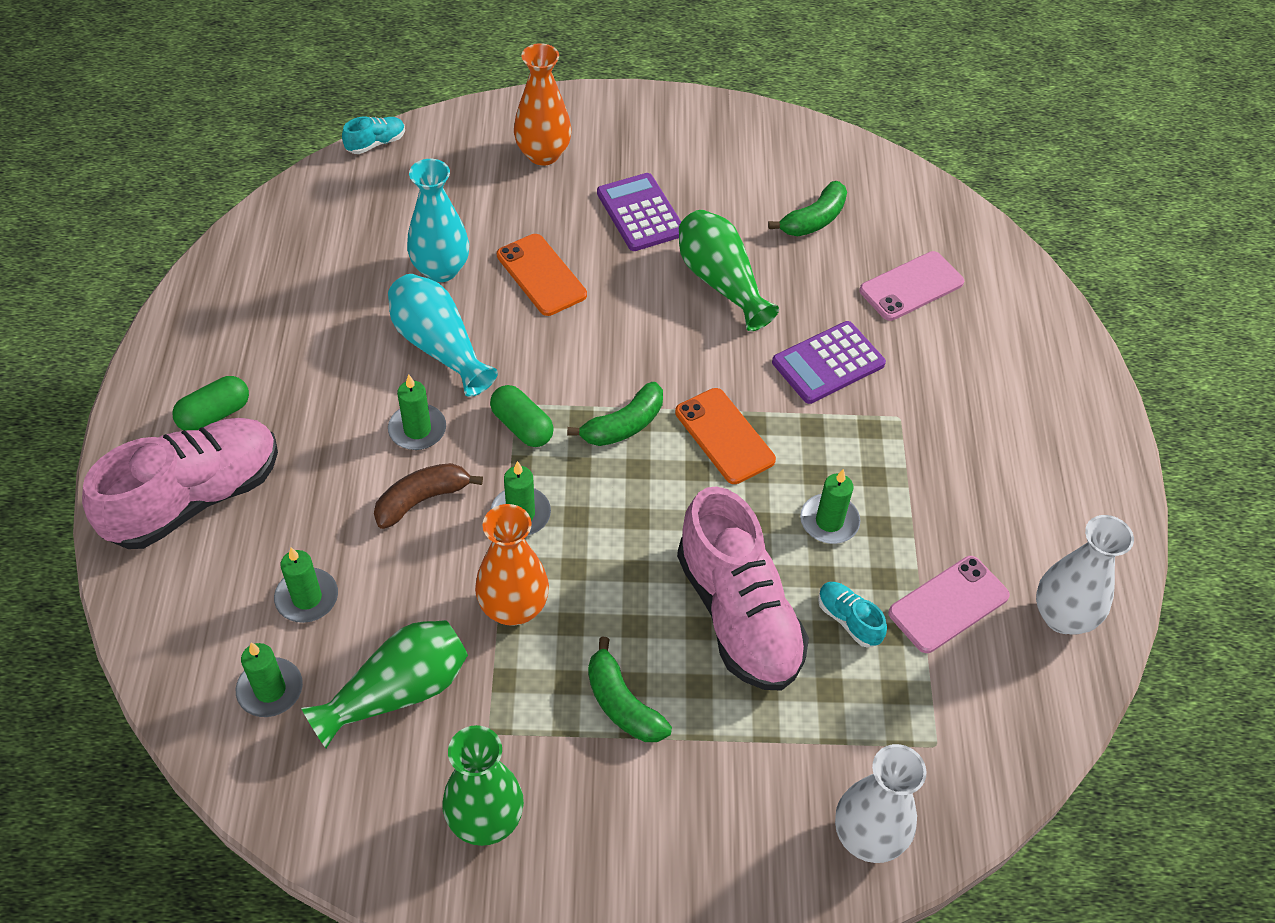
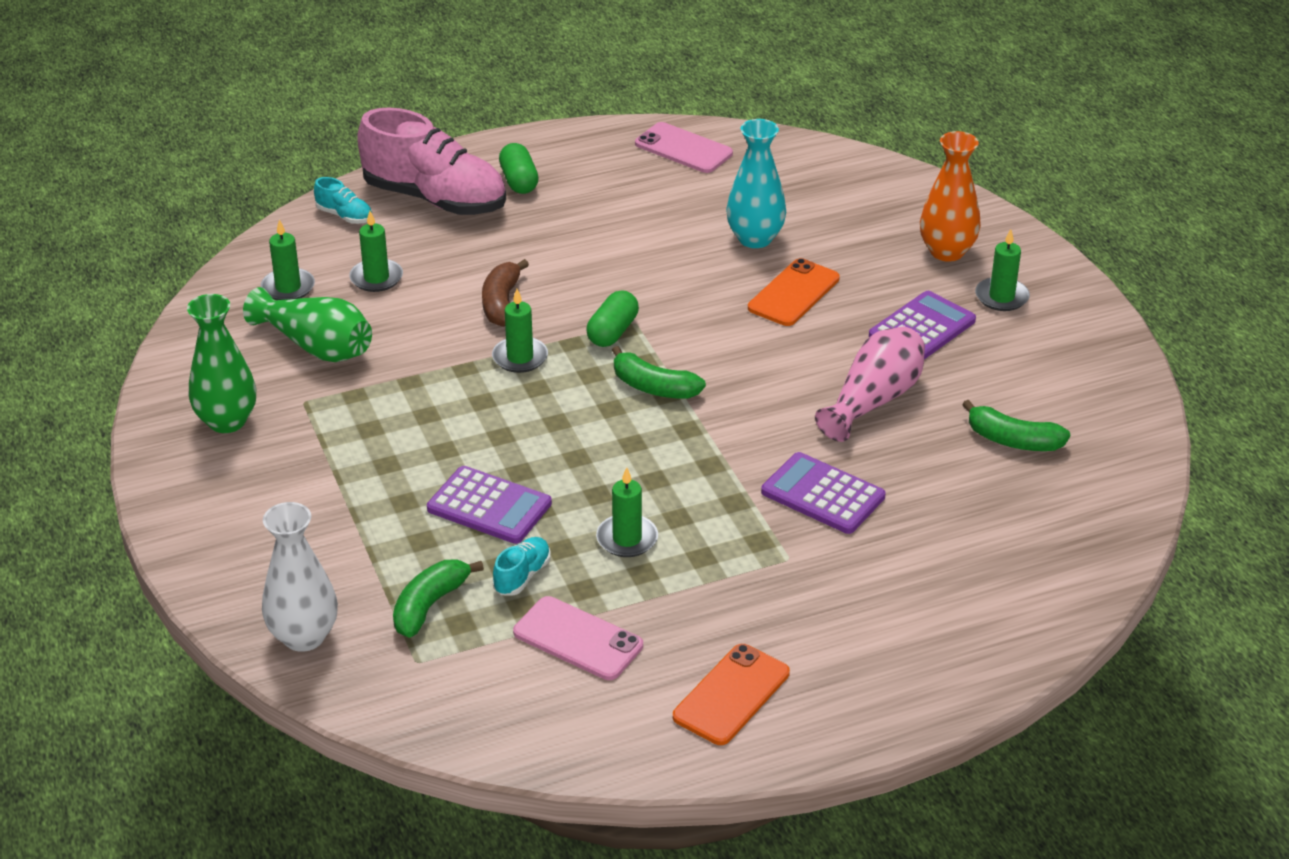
camera: 70 degrees right, 15 degrees down
(214, 414) = (519, 181): green capsule -> green capsule turned 45 degrees clockwise
(376, 143) = (874, 160): turquoise shoe -> turquoise shoe (344, 216)
(417, 429) = (571, 279): green candle -> green candle (1001, 297)
(422, 500) = (501, 303): brown banana -> brown banana turned 120 degrees counterclockwise
(439, 346) = (667, 264): turquoise vase -> none
(513, 607) = (425, 380): orange vase -> none
(622, 704) = (364, 463): green banana -> green banana (429, 605)
(721, 282) = (873, 400): green vase -> pink vase
(724, 436) = (683, 449): orange phone -> orange phone (731, 695)
(738, 614) = (489, 506): pink shoe -> purple calculator
(911, 286) = (975, 530): pink phone -> pink phone (683, 149)
(1062, 616) = (611, 724): white vase -> none

